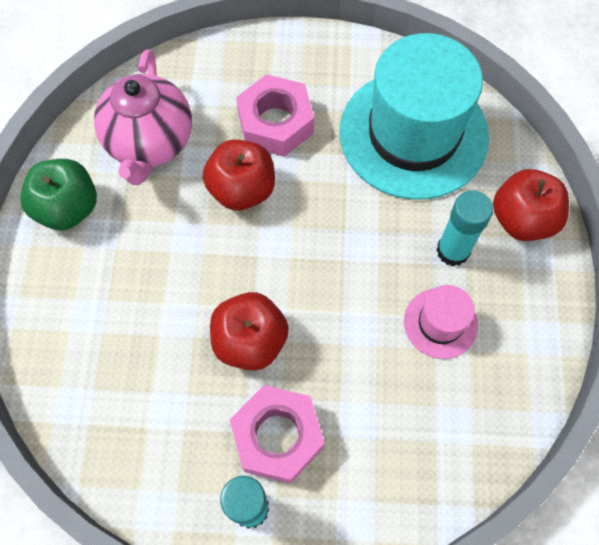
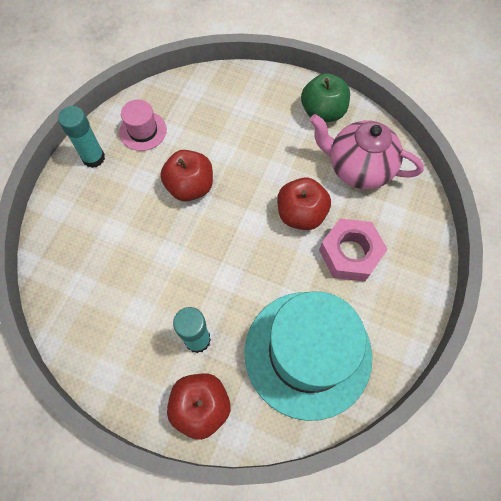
camera: 110 degrees right, 0 degrees up
(277, 437) = (125, 183): pink nut -> none
(440, 323) = (148, 307): pink hat -> pink hat (143, 131)

